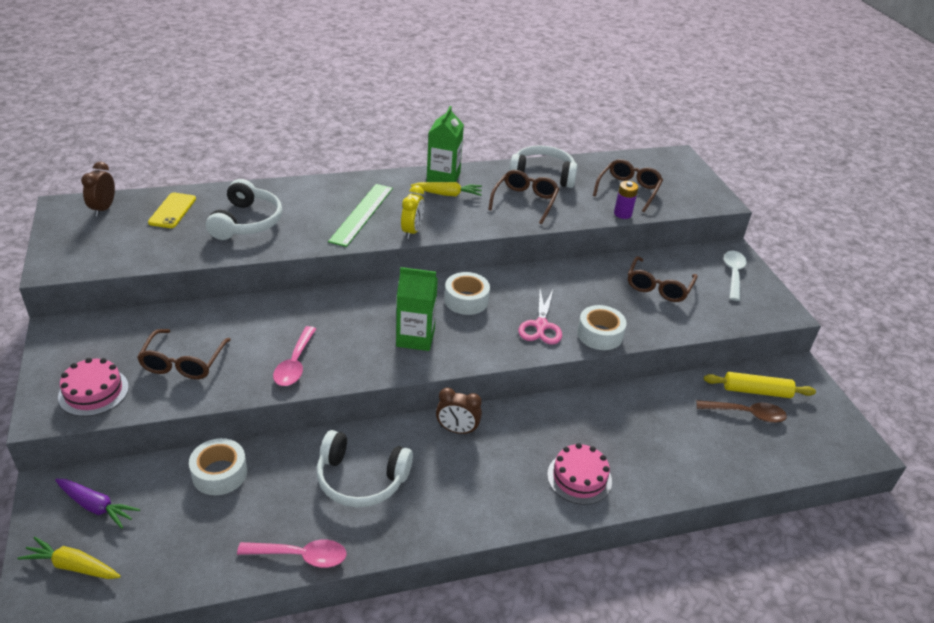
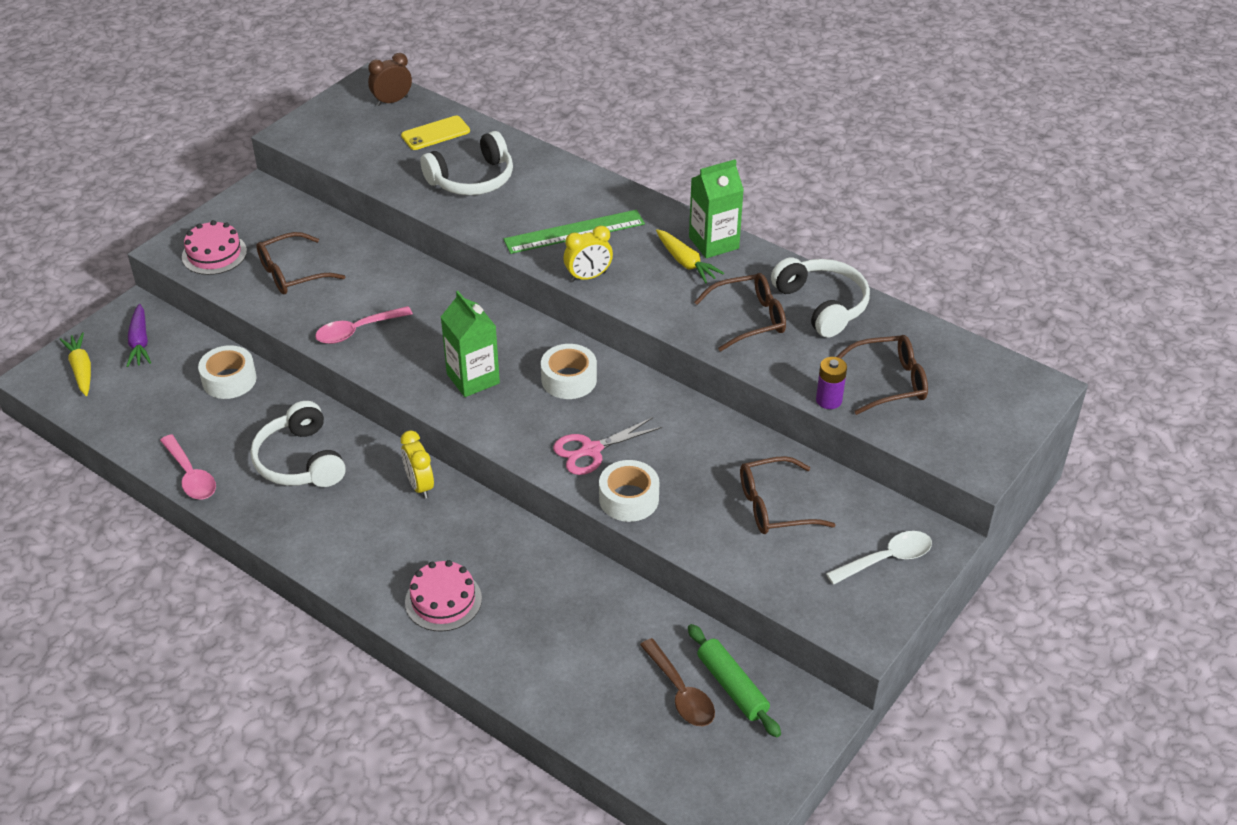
camera: 55 degrees right, 5 degrees up
(457, 430) = (419, 485): brown clock -> yellow clock
(756, 391) = (732, 686): yellow rolling pin -> green rolling pin

